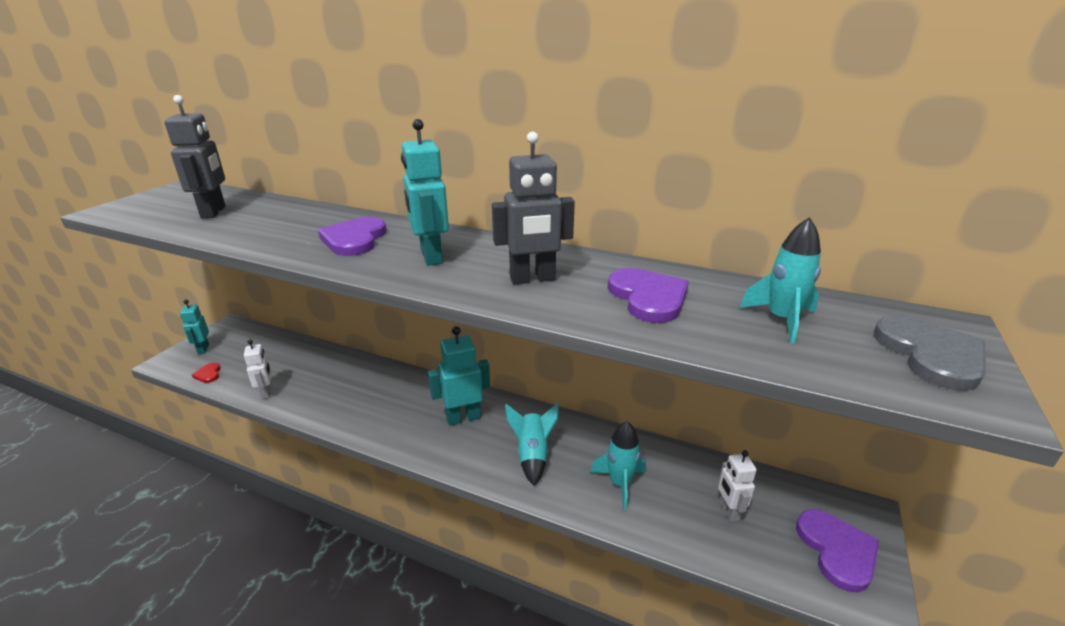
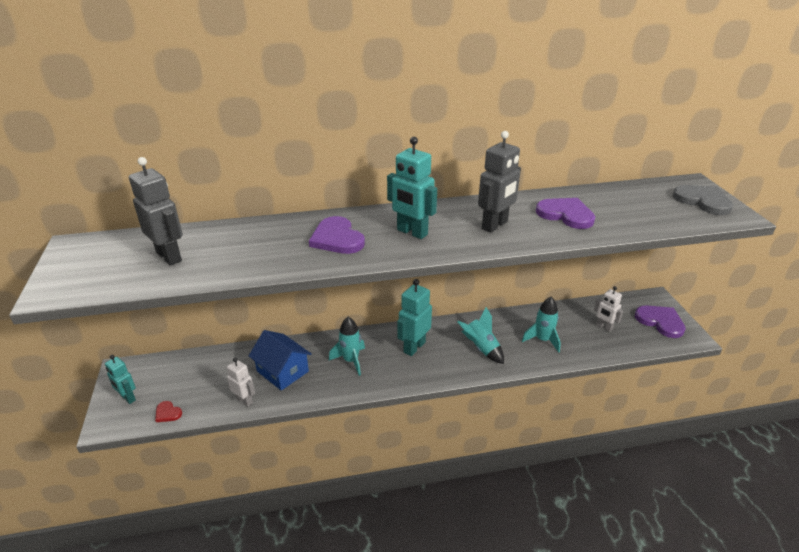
camera: 35 degrees left, 5 degrees up
(325, 382) = (282, 371): none -> blue house
(781, 320) = (634, 205): turquoise rocket -> turquoise rocket (351, 360)

